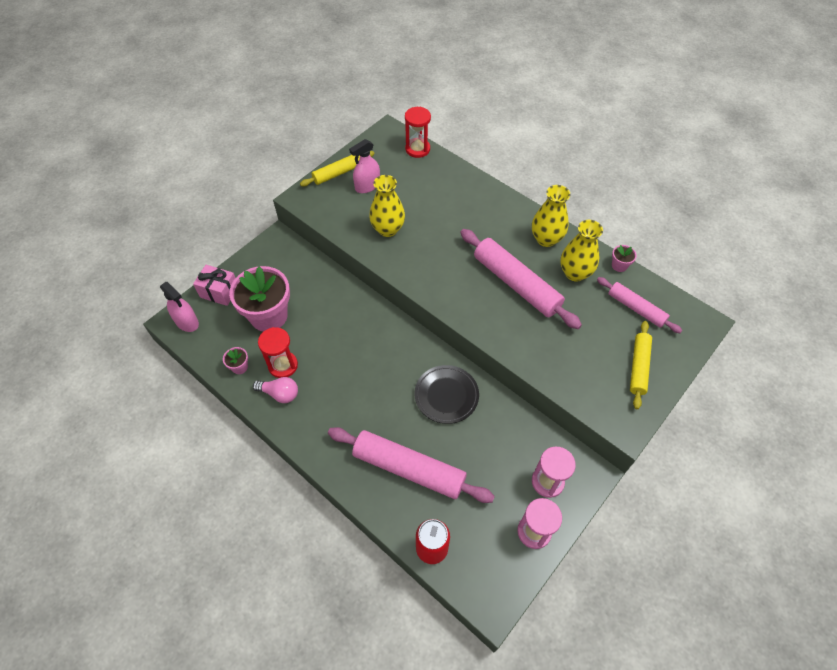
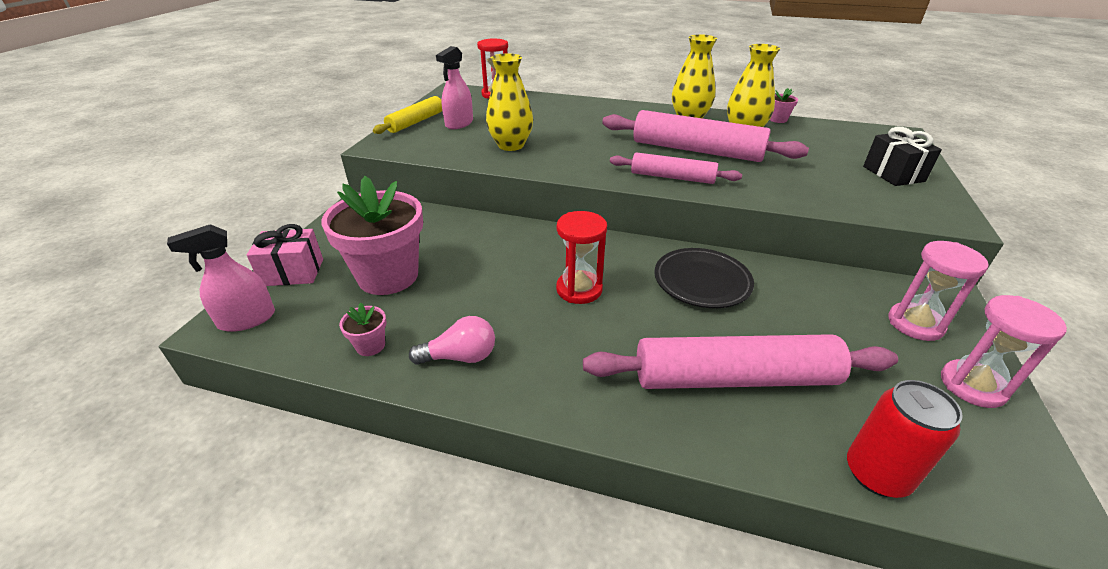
camera: 25 degrees left, 20 degrees down
(187, 322) = (247, 319): pink spray bottle -> pink spray bottle turned 135 degrees clockwise
(283, 365) = (444, 322): red hourglass -> red hourglass (579, 289)
(636, 308) = (831, 139): pink rolling pin -> pink rolling pin (672, 177)
(638, 367) = (893, 174): yellow rolling pin -> black gift

